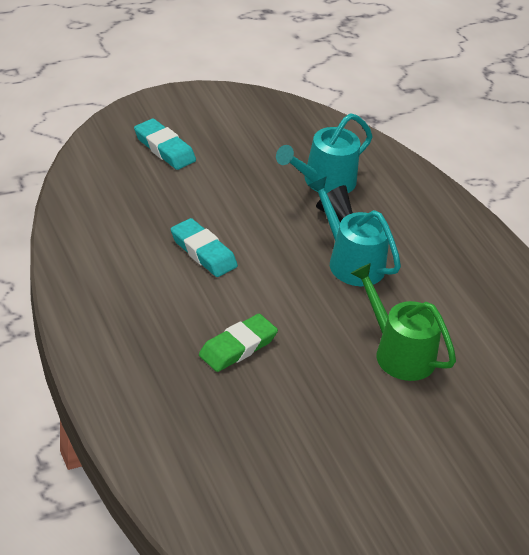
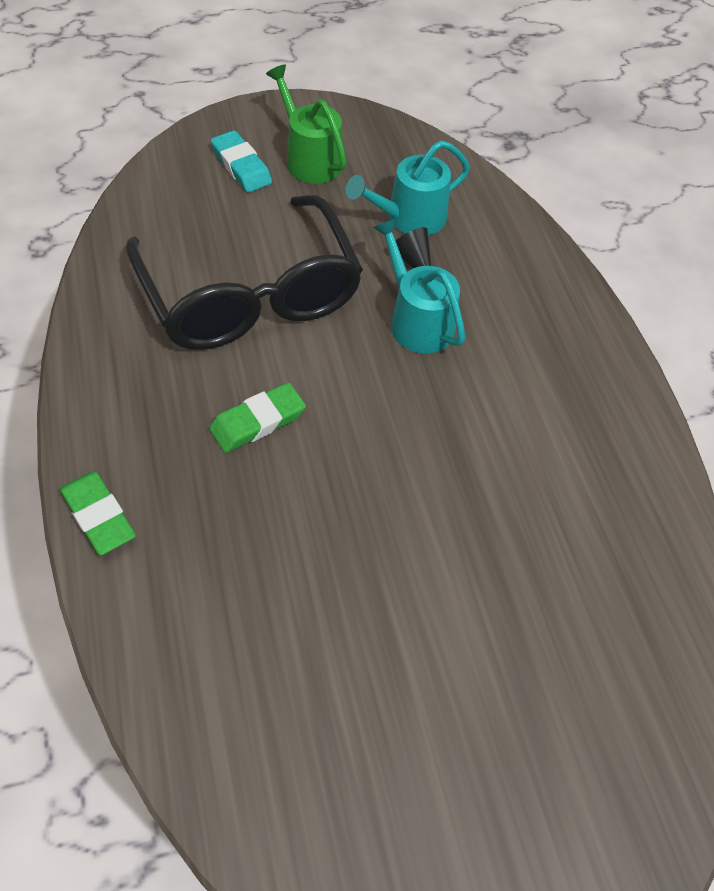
camera: 10 degrees right, 15 degrees up
(125, 425) = (98, 516): none -> green eraser
(203, 252) = (250, 296): turquoise eraser -> black glasses
(399, 353) = (447, 445): green watering can -> green watering can (310, 159)

